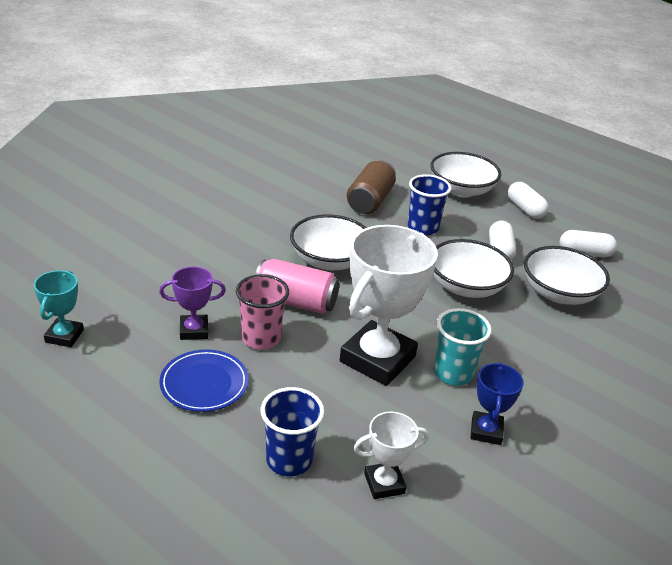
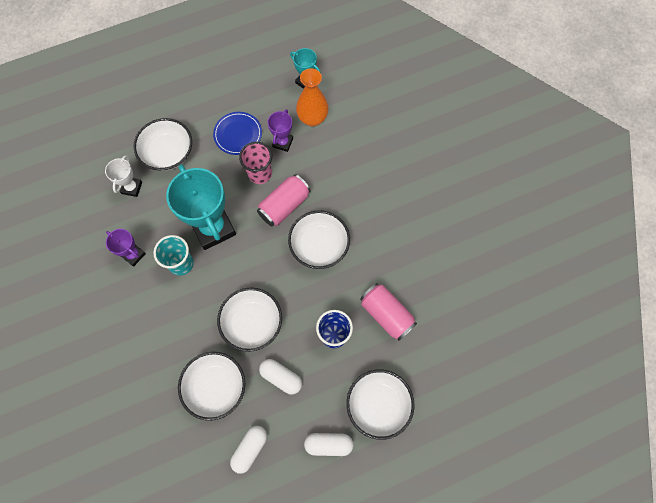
camera: 120 degrees right, 35 degrees up
(135, 312) = (312, 118): none -> orange vase
(289, 460) = (168, 153): blue cup -> white bowl
(370, 201) = (386, 314): brown can -> pink can
(377, 359) = (213, 228): white trophy -> turquoise trophy
(486, 431) = (133, 255): blue trophy -> purple trophy

